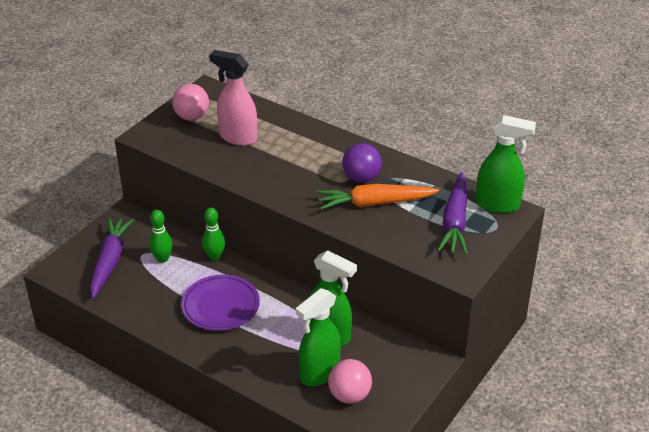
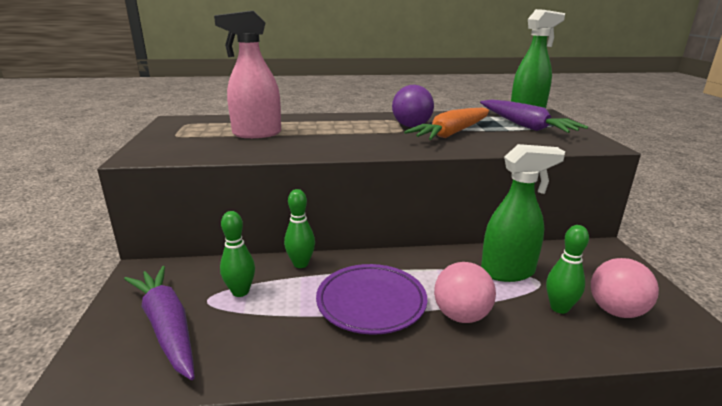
camera: 40 degrees left, 15 degrees down
(192, 117) = (183, 135): pink ball -> pink ball (461, 315)
(319, 373) = (559, 308): green spray bottle -> green bowling pin

